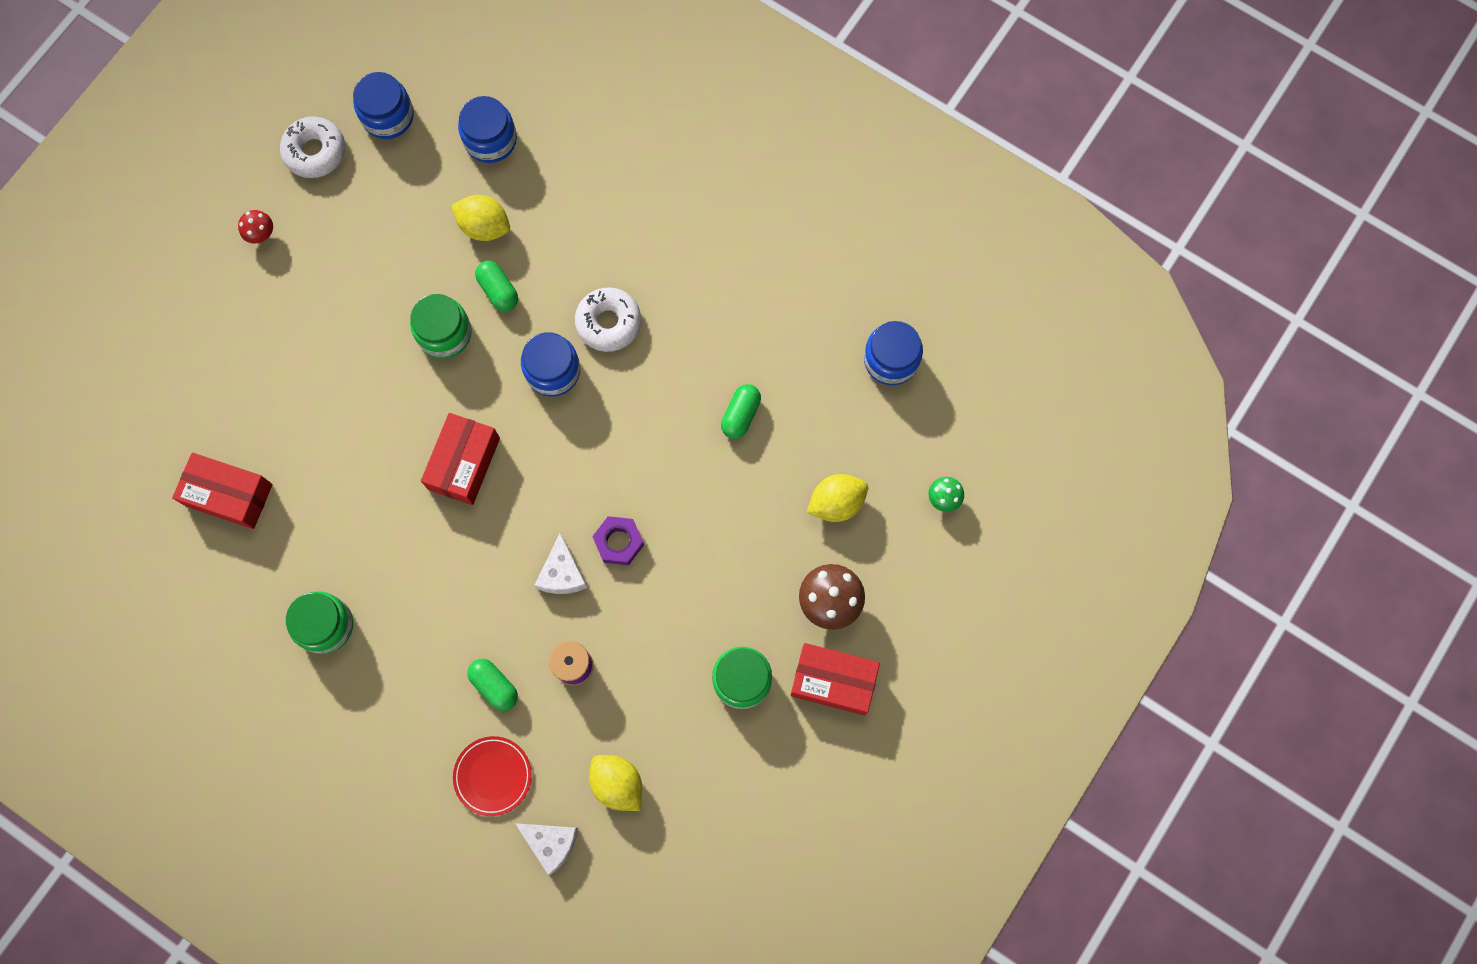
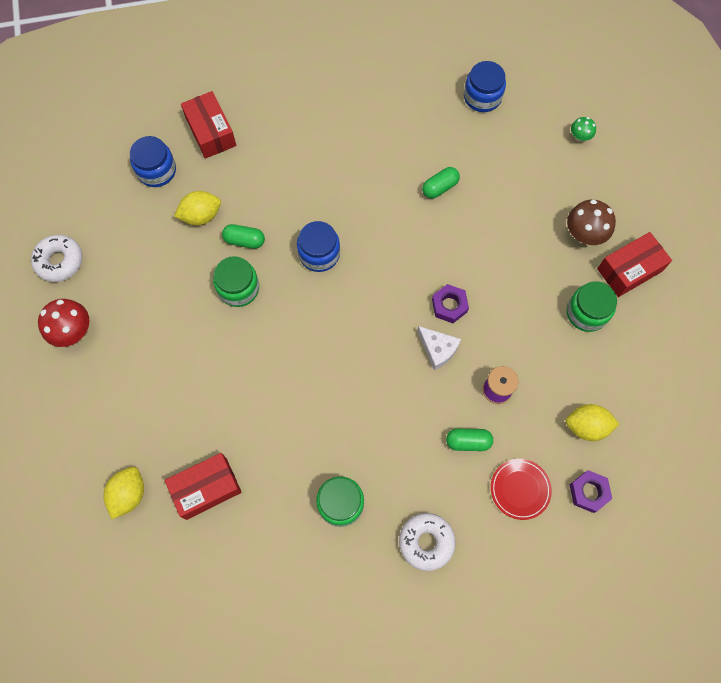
camera: 45 degrees left, 5 degrees down
(261, 234) = (73, 331): red mushroom -> red mushroom, size x1.79
(388, 116) = (83, 207): blue jar -> none
(464, 463) = (323, 344): red box -> red box (211, 132)
(551, 843) = (588, 492): white cheese -> purple nut
(608, 323) = (322, 204): white donut -> white donut (426, 542)
(741, 415) = (440, 187): green capsule -> green capsule turned 75 degrees clockwise
(836, 503) = (533, 185): yellow lemon -> yellow lemon (129, 494)

